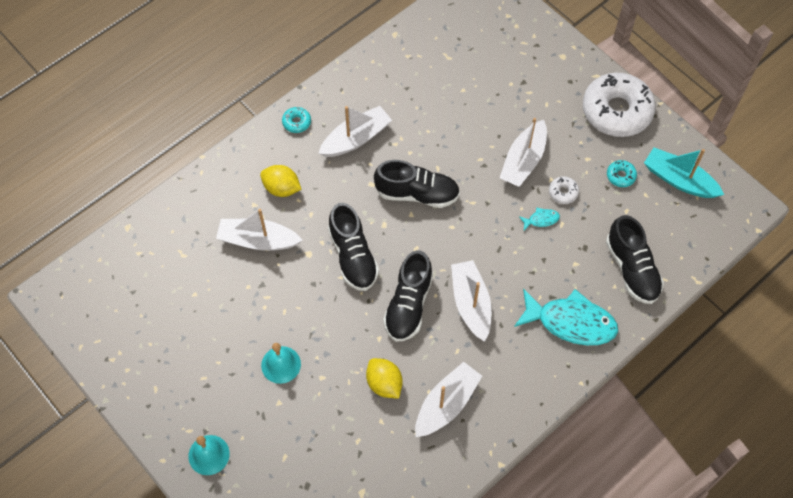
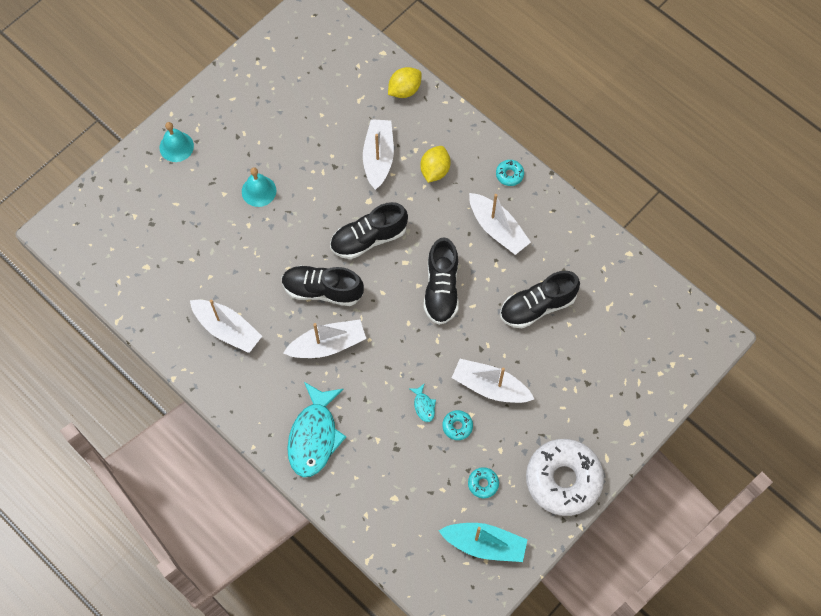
camera: 85 degrees right, 5 degrees up
(384, 384) = (244, 276): yellow lemon -> yellow lemon (404, 90)
(563, 192) = (457, 426): white donut -> turquoise donut
(632, 269) = (376, 494): black shoe -> black shoe (537, 306)
(679, 180) = (484, 544): turquoise boat -> turquoise boat turned 75 degrees clockwise

